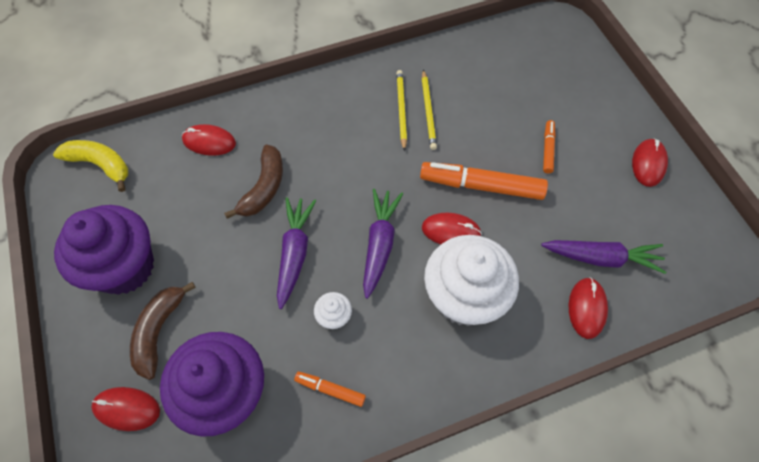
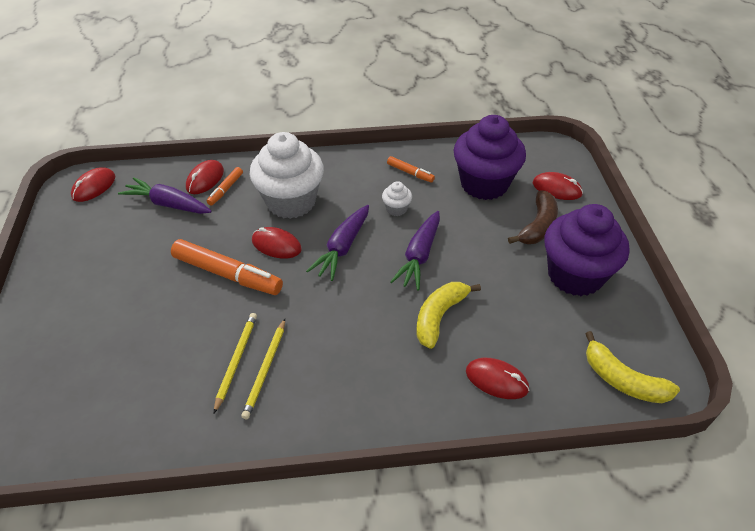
camera: 165 degrees left, 15 degrees down
(264, 188) = (439, 316): brown banana -> yellow banana
(547, 149) = (141, 293): orange marker -> orange marker (225, 189)
(648, 164) = (62, 260): red mouse -> red mouse (94, 187)

